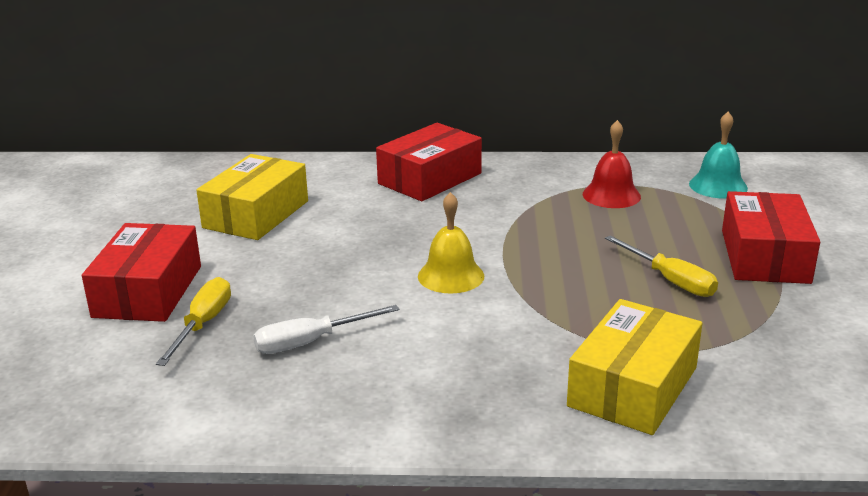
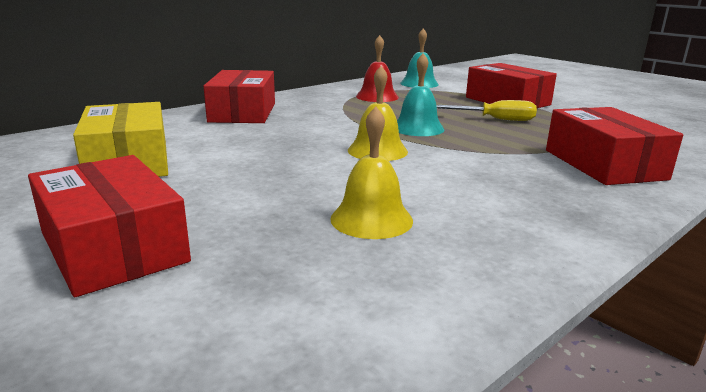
camera: 45 degrees left, 5 degrees down
(203, 324) = (240, 247): yellow screwdriver -> none
(310, 342) = (371, 219): white screwdriver -> yellow bell
(551, 261) = (417, 128): none -> turquoise bell
(632, 386) = (603, 164): yellow box -> red box

